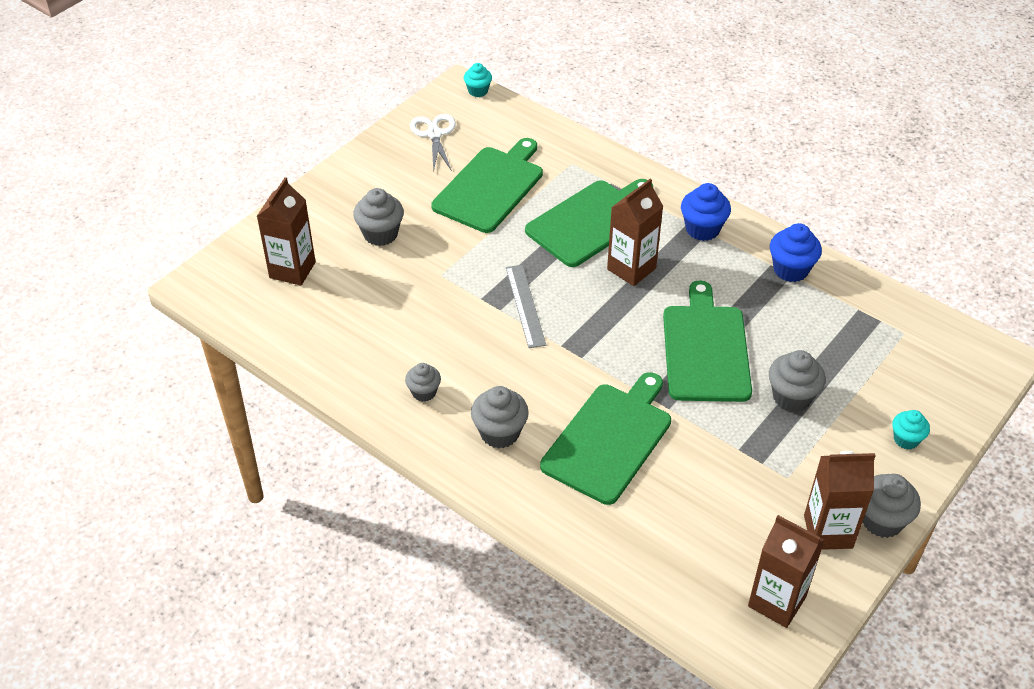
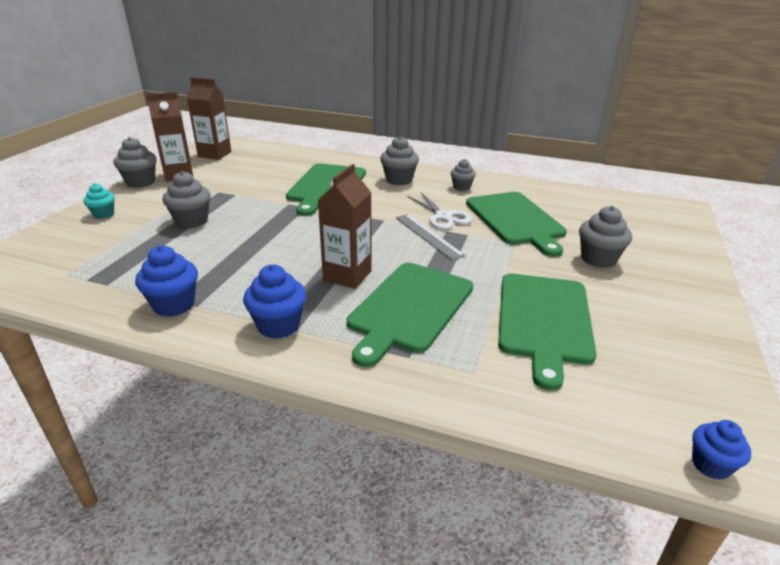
camera: 160 degrees right, 15 degrees down
(292, 270) = (631, 225): brown carton -> none
(434, 134) = (677, 370): white scissors -> white scissors (443, 216)
(478, 91) = (710, 465): turquoise cupcake -> blue cupcake
(706, 349) = (264, 235): green cutting board -> green cutting board (515, 220)

